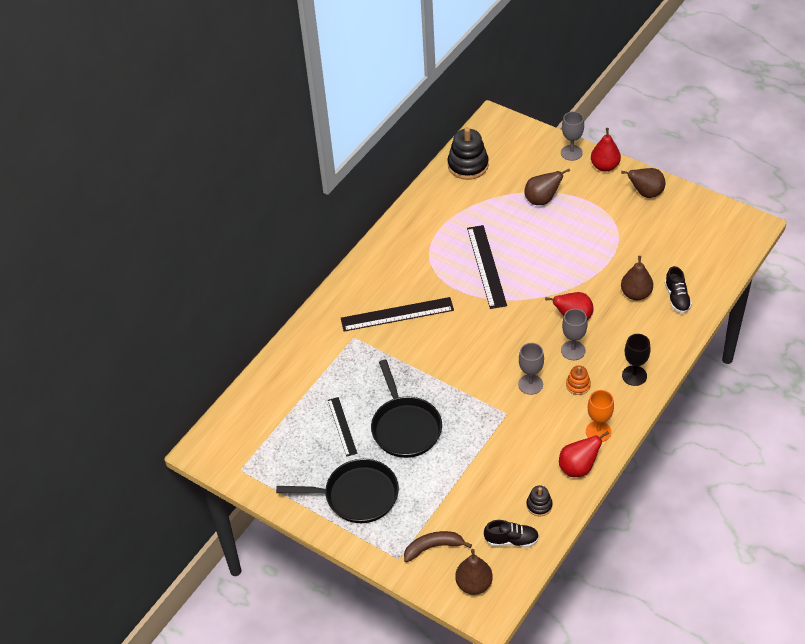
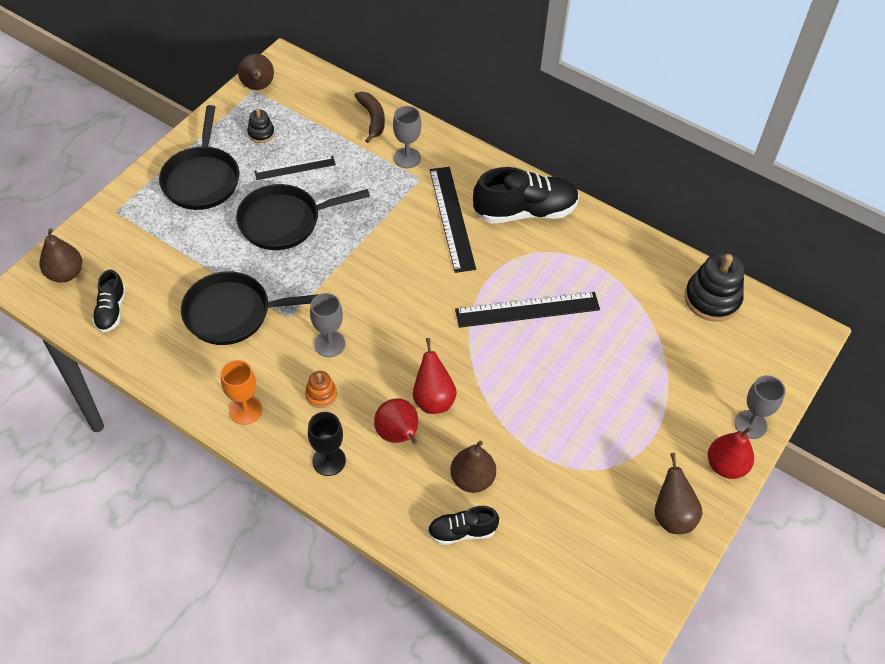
camera: 85 degrees right, 5 degrees up
(388, 268) = (525, 211): none -> black shoe
(433, 547) = (121, 241): brown banana -> brown banana (372, 119)
(506, 451) = (233, 313): none -> black pan
(539, 505) = (151, 340): black stacking toy -> black stacking toy (261, 133)
(542, 200) = (651, 380): brown pear -> brown pear (258, 87)
(573, 350) = (378, 394): grey goblet -> grey goblet (407, 158)
(578, 468) = (195, 384): red pear -> red pear (398, 435)

